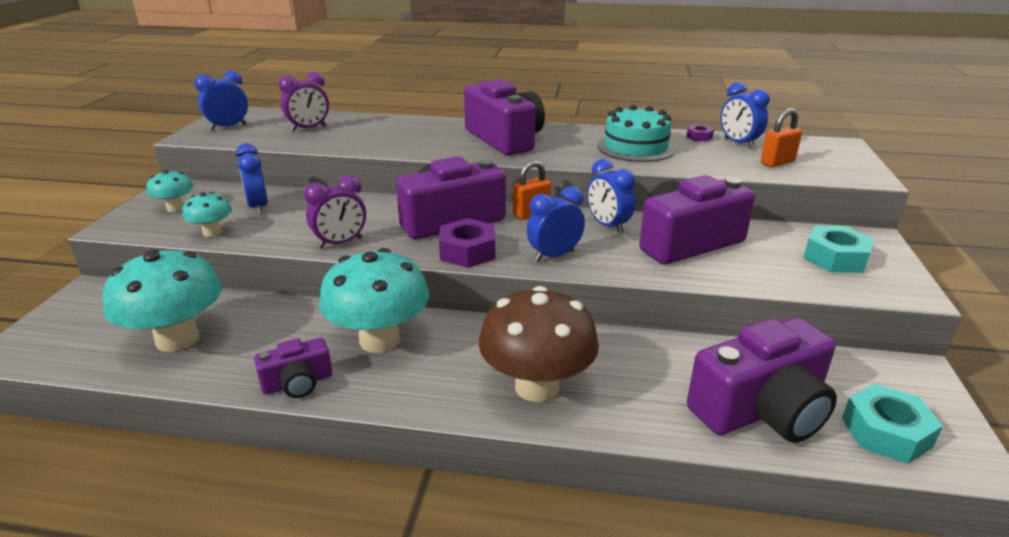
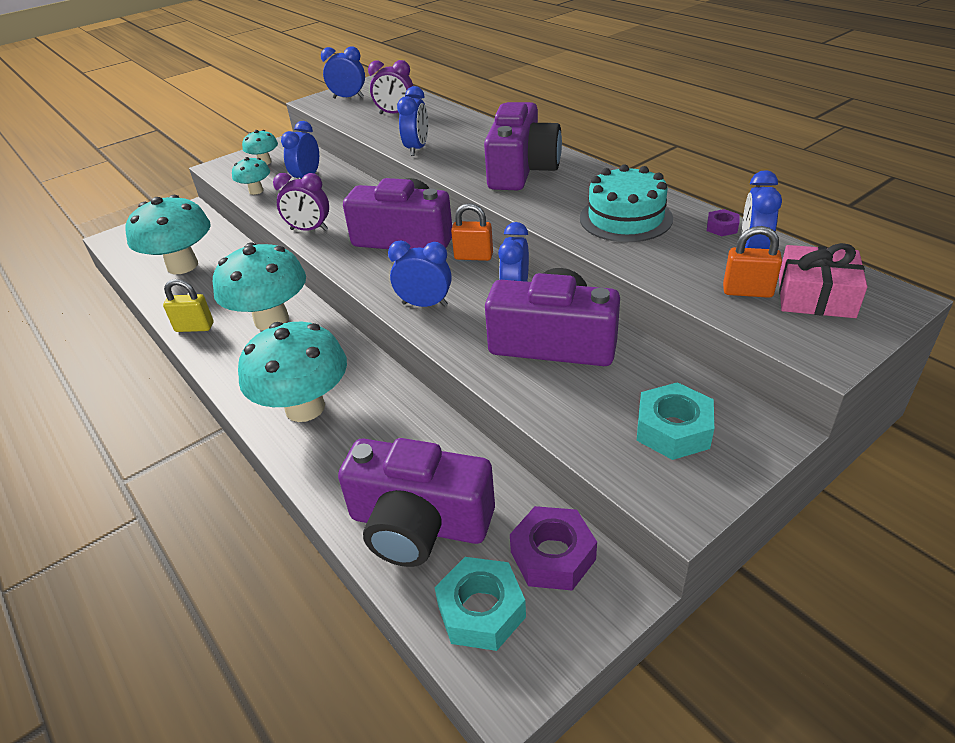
camera: 45 degrees right, 10 degrees up
(298, 383) = (194, 327): purple camera -> yellow padlock
(384, 146) = (417, 149): none -> blue clock
(467, 251) = (373, 272): purple nut -> purple nut (553, 555)
(537, 387) = (305, 408): brown mushroom -> turquoise mushroom
(810, 154) = (815, 296): none -> pink gift

